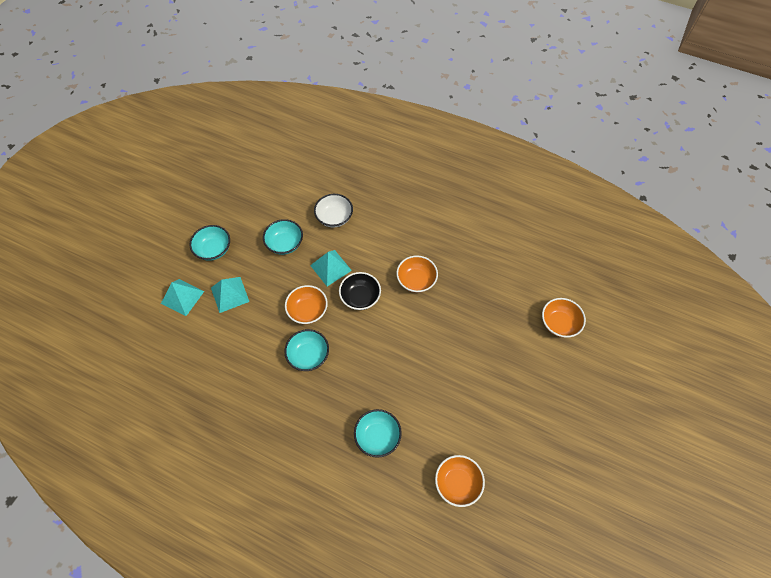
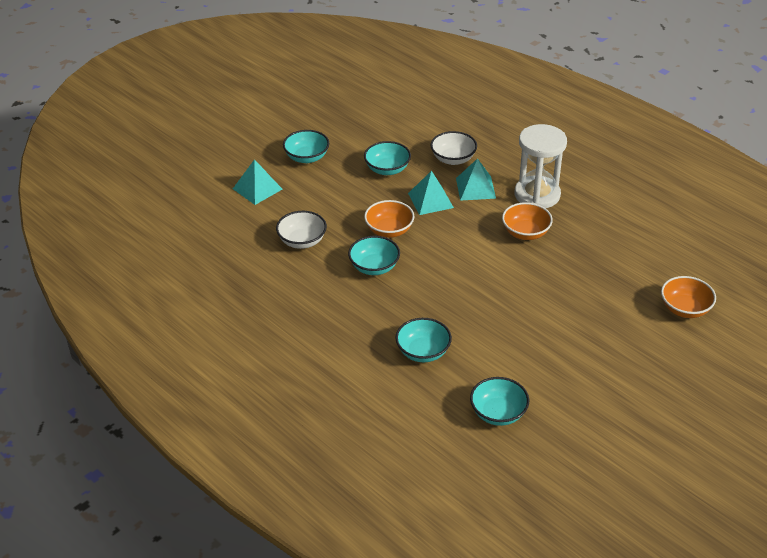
camera: 20 degrees right, 20 degrees down
(230, 294) = (309, 198): turquoise pyramid -> turquoise pyramid (475, 188)
(239, 345) = (302, 241): none -> white bowl
(360, 297) = (454, 232): black bowl -> none
(412, 237) = (537, 195): none -> white hourglass
(457, 483) = (498, 413): orange bowl -> turquoise bowl

